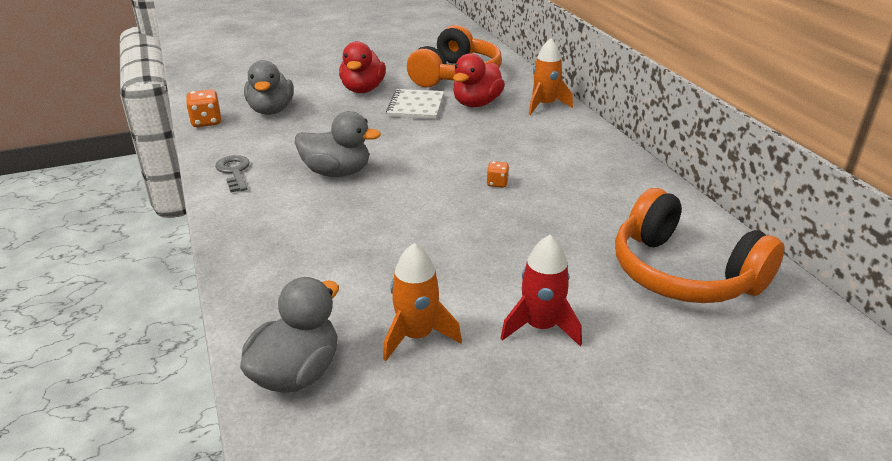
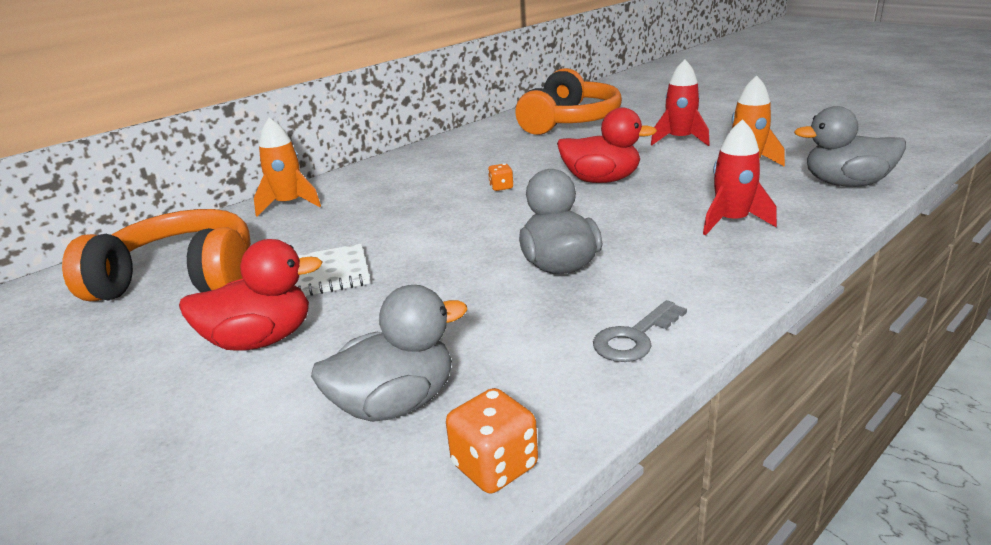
camera: 110 degrees left, 5 degrees down
(309, 261) = (732, 222): none -> red rocket
(476, 104) = (297, 239): red duck -> red duck (601, 180)

